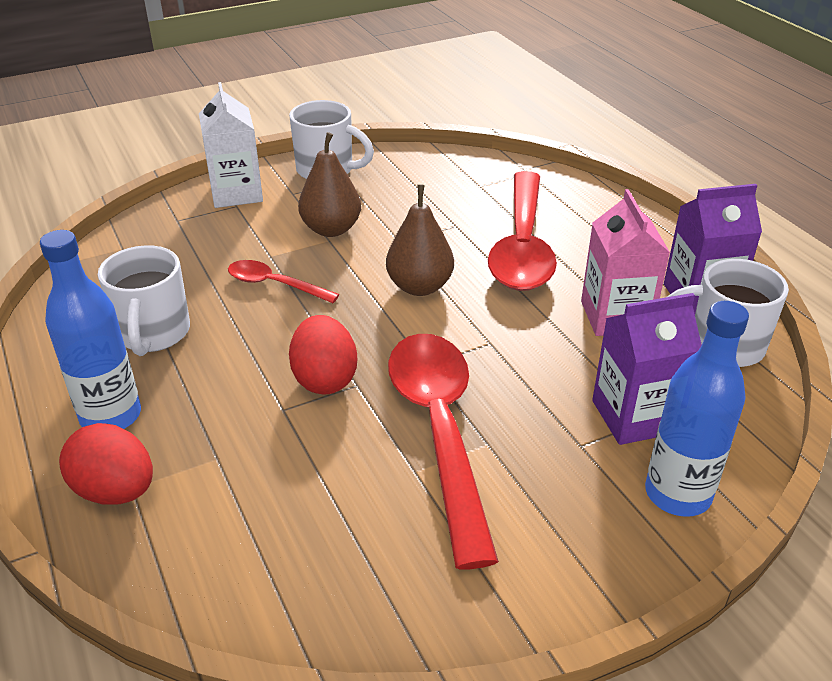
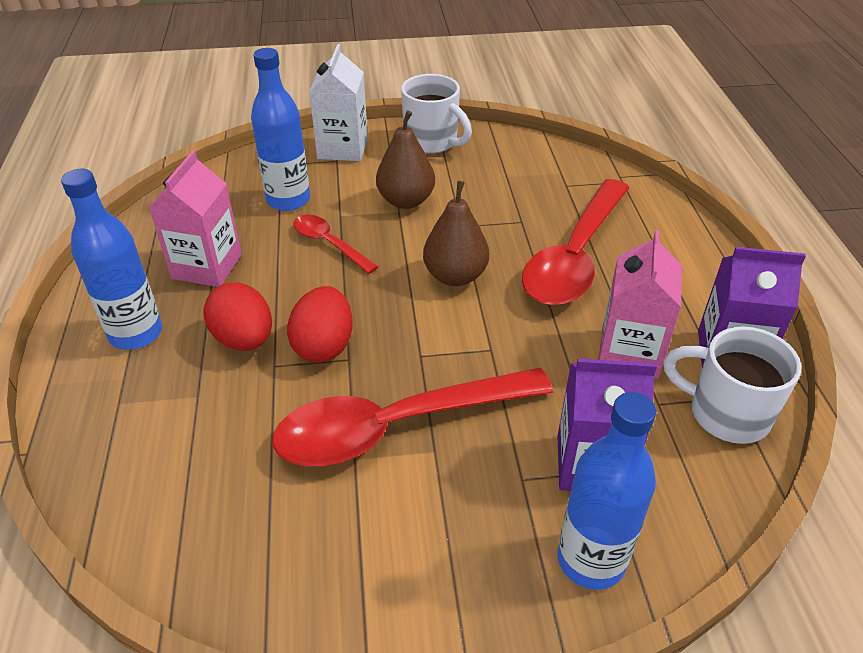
camera: 20 degrees right, 5 degrees up
(115, 491) = (104, 402): red egg -> red egg (244, 339)
(153, 334) = (207, 266): white mug -> pink carton
(206, 252) = (288, 200): none -> blue bottle
(440, 431) = (397, 426): red spoon -> red spoon turned 120 degrees counterclockwise

